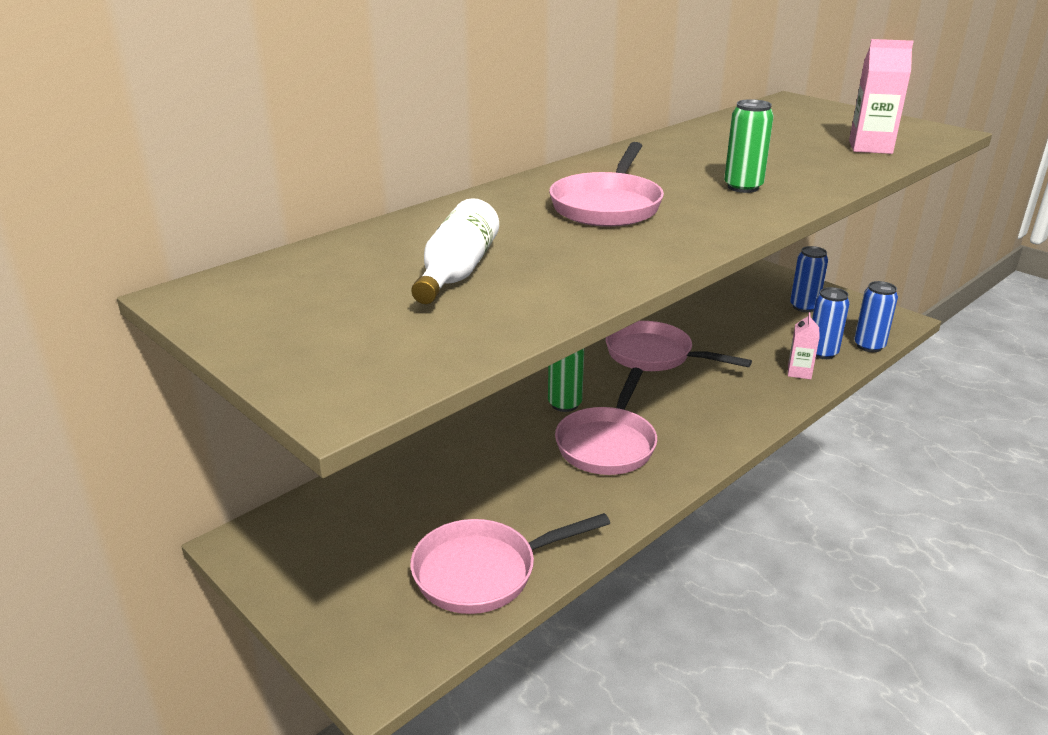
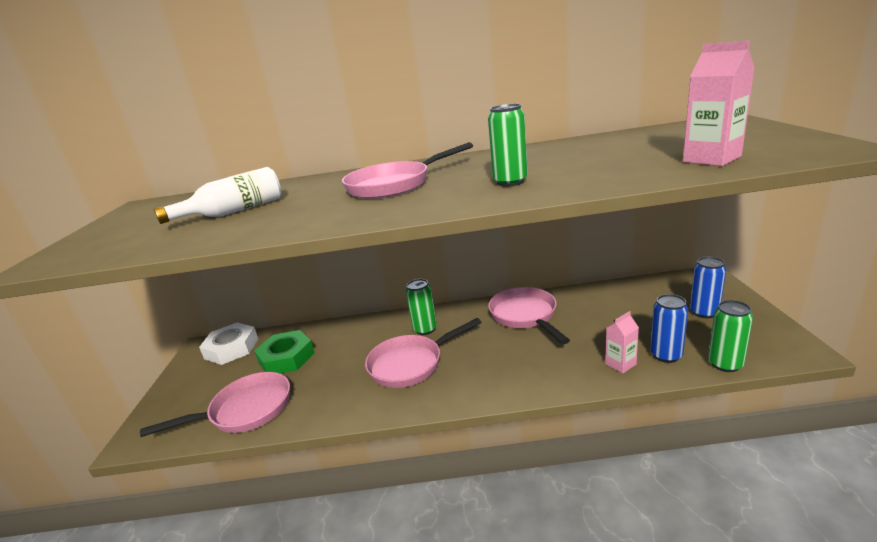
camera: 45 degrees right, 5 degrees down
(308, 524) = (231, 348): none -> white nut
(429, 499) = (286, 358): none -> green nut
(483, 572) = (246, 410): pink pan -> pink pan turned 135 degrees clockwise
(869, 346) = (725, 364): blue can -> green can

